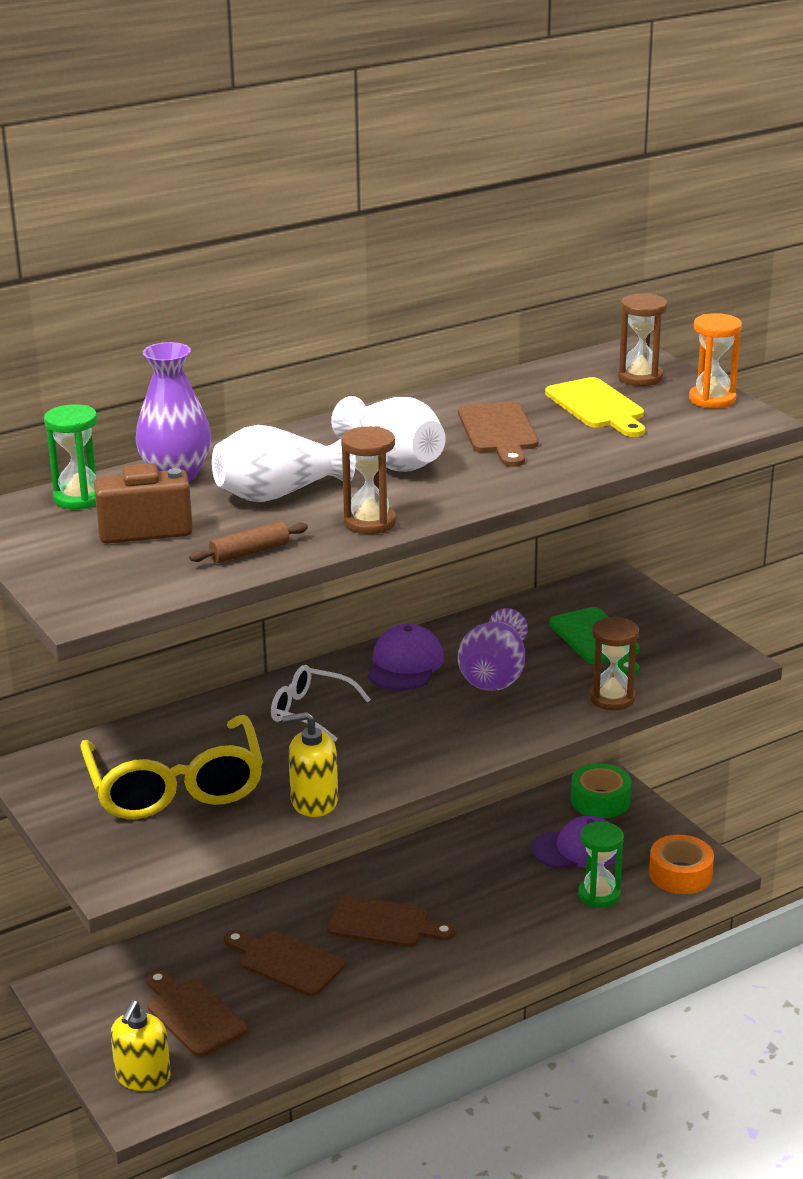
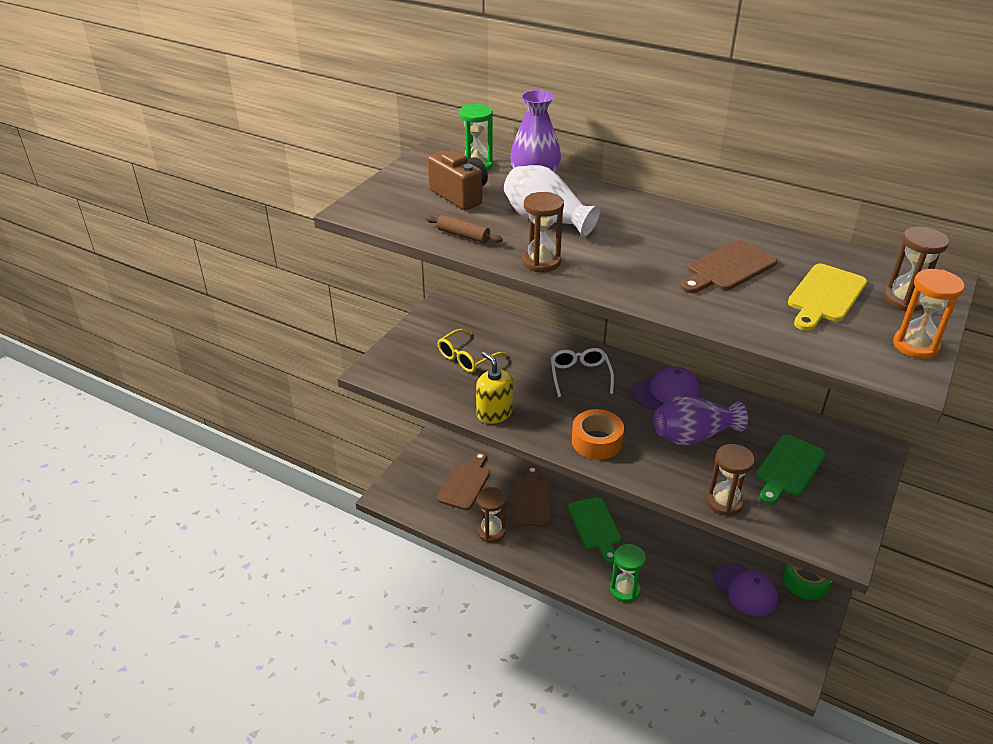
camera: 60 degrees right, 10 degrees up
(143, 1076) = (410, 486): yellow soap dispenser -> none
(176, 787) = (466, 358): yellow glasses -> yellow glasses, size x0.55
(308, 1023) = (491, 532): none -> brown hourglass
(384, 924) = (595, 526): brown cutting board -> green cutting board
(392, 461) = (634, 243): white vase -> none
(599, 894) = (710, 620): green hourglass -> green hourglass (625, 590)
(680, 874) = (772, 658): orange tape -> orange tape (596, 441)

